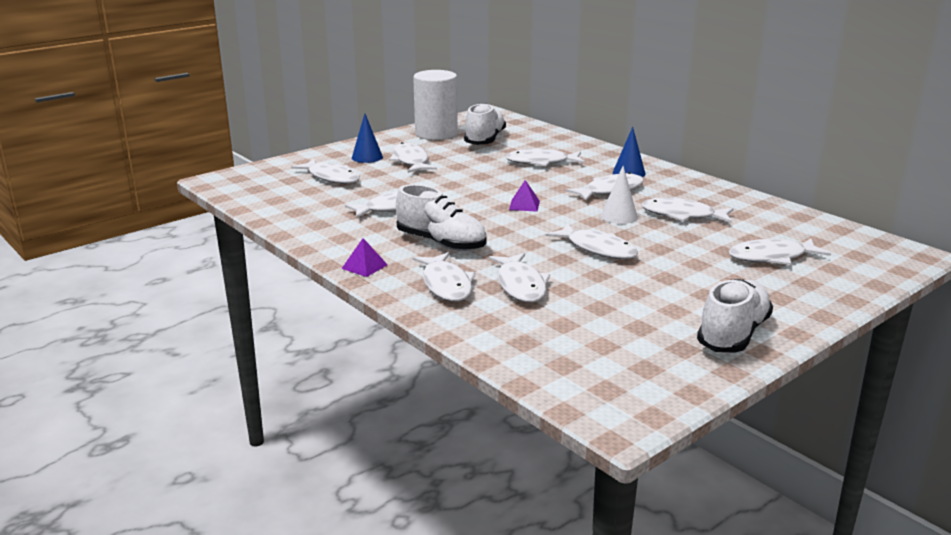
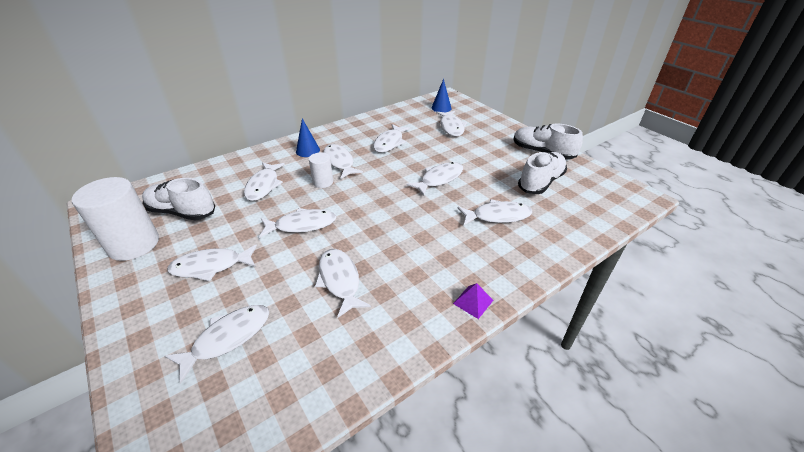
camera: 85 degrees left, 15 degrees up
(367, 157) = (174, 304): blue cone -> blue cone (441, 108)
(441, 243) = (425, 251): white shoe -> white shoe (540, 182)
(446, 285) = (502, 252): white fish -> white fish (302, 225)
(524, 205) = (355, 202): purple pyramid -> none
(560, 187) = (323, 182): none -> white cylinder
(619, 216) = (386, 164): white cone -> none

